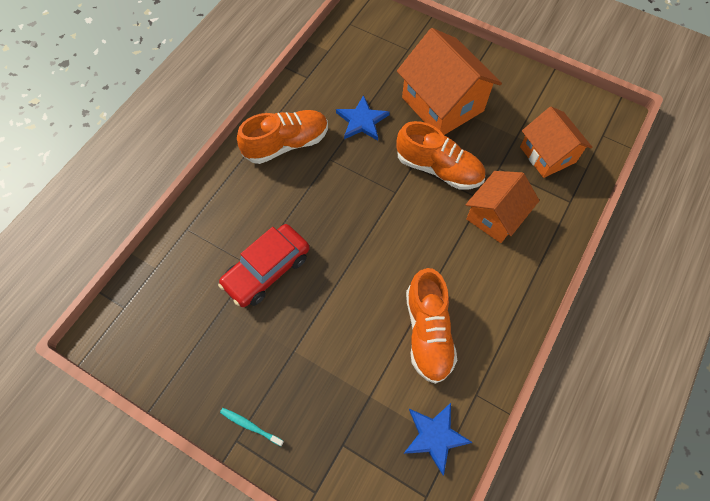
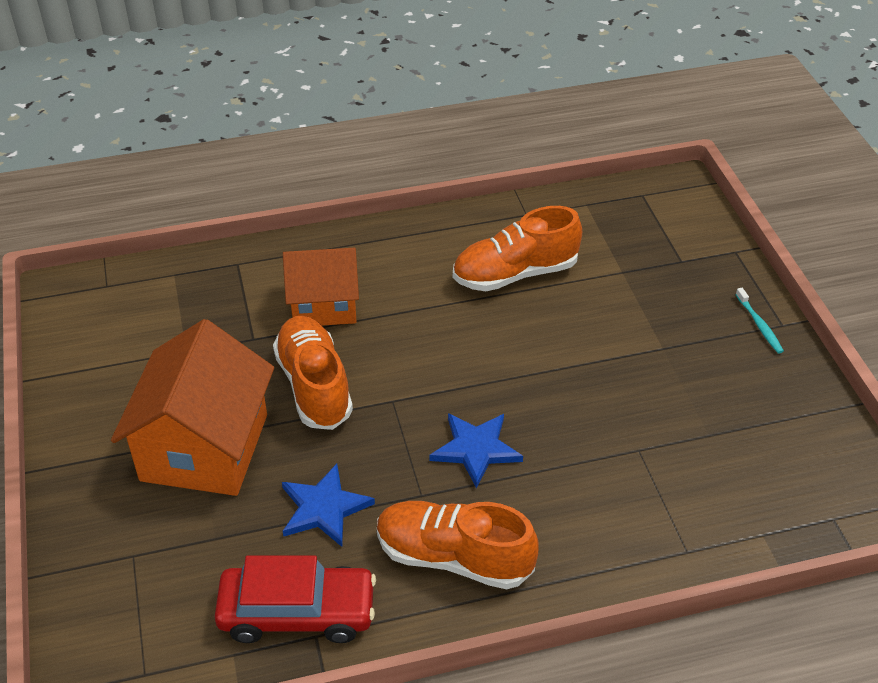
camera: 135 degrees left, 20 degrees down
(267, 270) = (624, 433): red car -> red car (297, 612)
(428, 332) = (515, 274): orange shoe -> orange shoe turned 150 degrees counterclockwise
(435, 436) = (594, 216): blue star -> blue star (476, 449)
(547, 154) = (187, 312): orange house -> none

